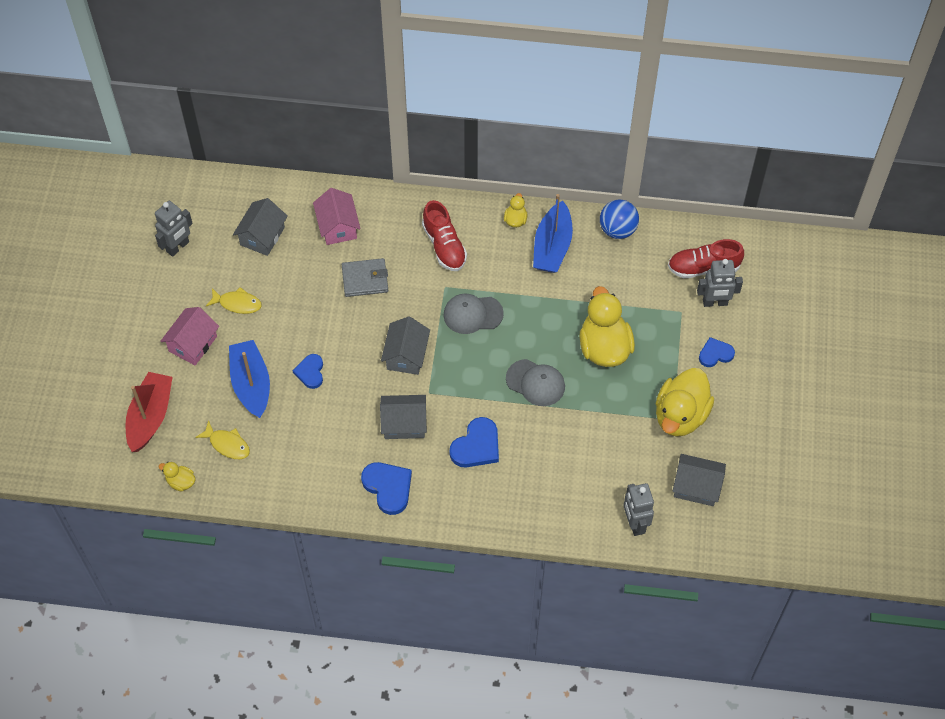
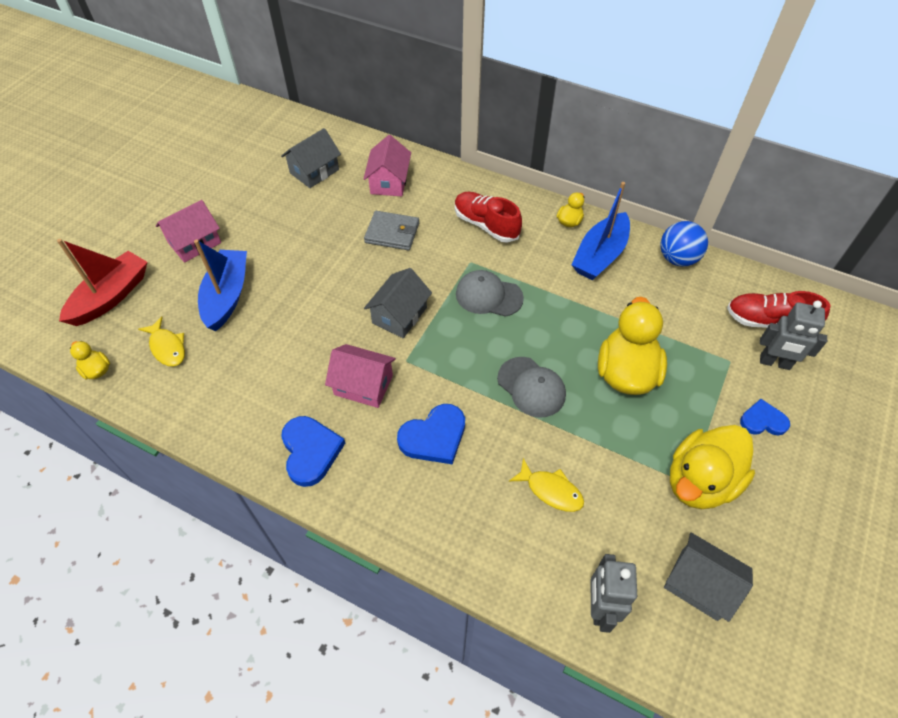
camera: 20 degrees right, 5 degrees down
(178, 247) = (233, 160): grey robot -> none
(237, 303) = (258, 220): yellow fish -> yellow fish (551, 490)
(310, 372) = (292, 302): blue heart -> none
(404, 424) = (363, 385): grey house -> pink house
(444, 246) = (486, 225): red shoe -> red shoe turned 135 degrees clockwise

